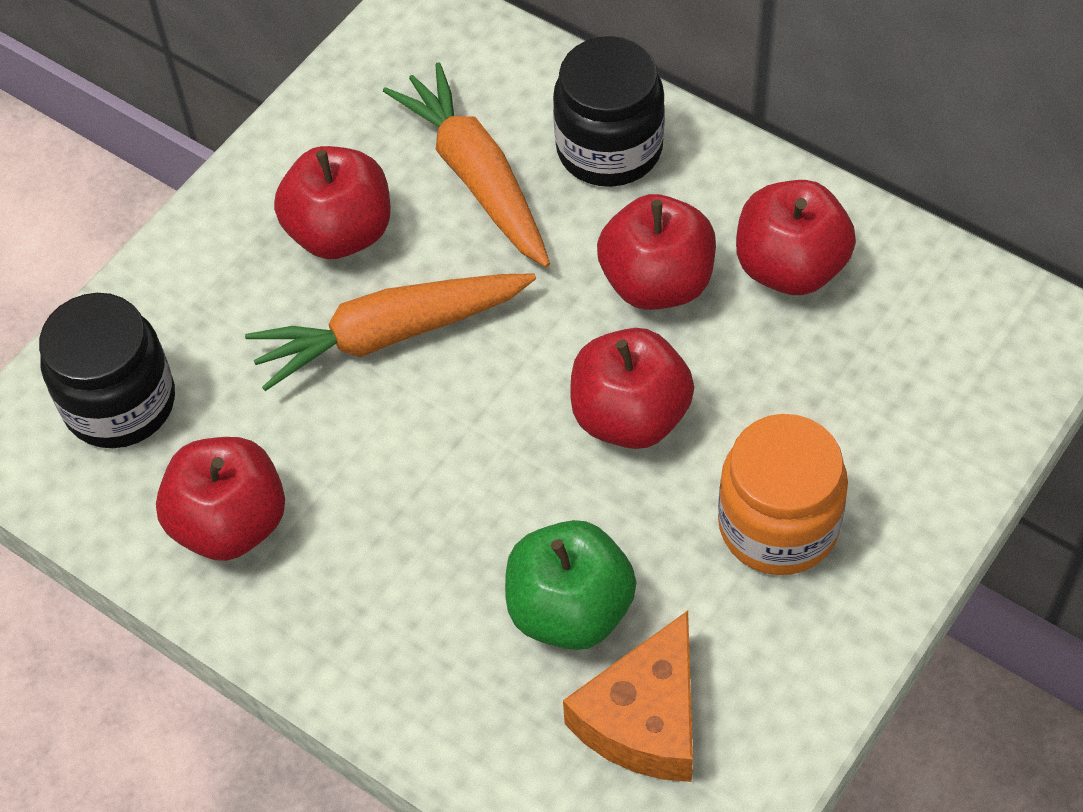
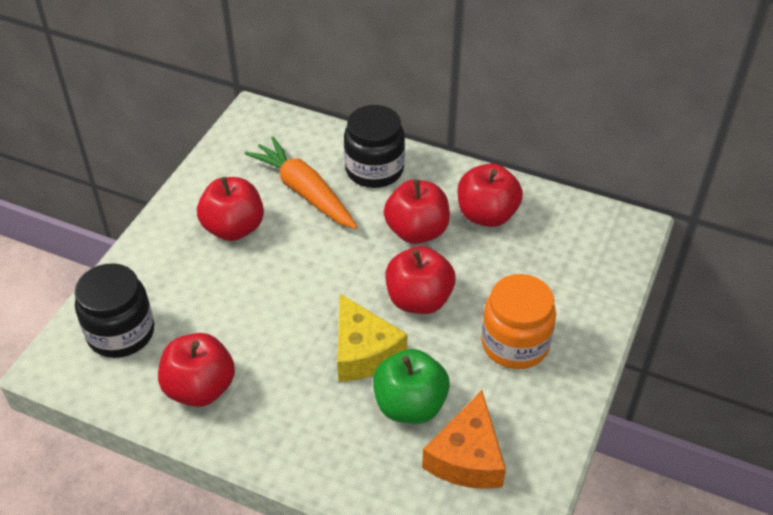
camera: 15 degrees left, 10 degrees down
(389, 335) = (273, 276): orange carrot -> none
(513, 499) = (363, 351): none -> yellow cheese

